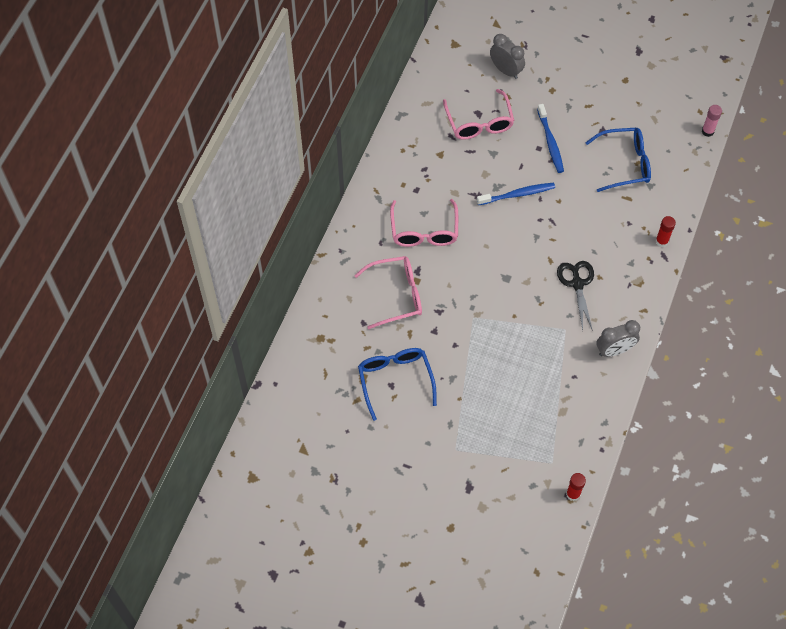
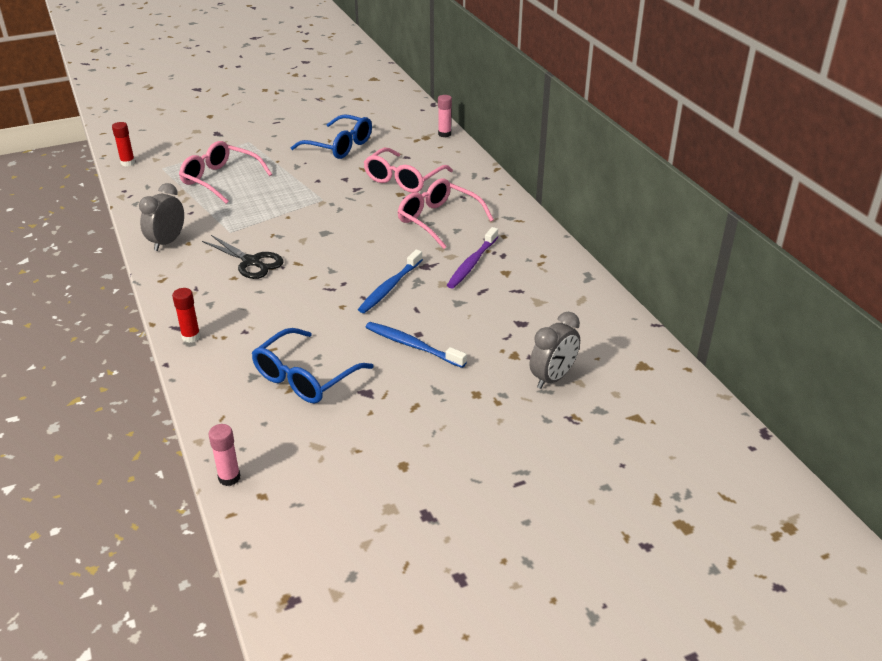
camera: 135 degrees right, 25 degrees down
(302, 330) = (444, 134): none -> pink glue stick
(450, 176) = (472, 263): none -> purple toothbrush
(479, 123) = (507, 316): pink glasses -> pink glasses (220, 179)
(506, 70) = (553, 378): grey clock -> grey clock turned 45 degrees counterclockwise

